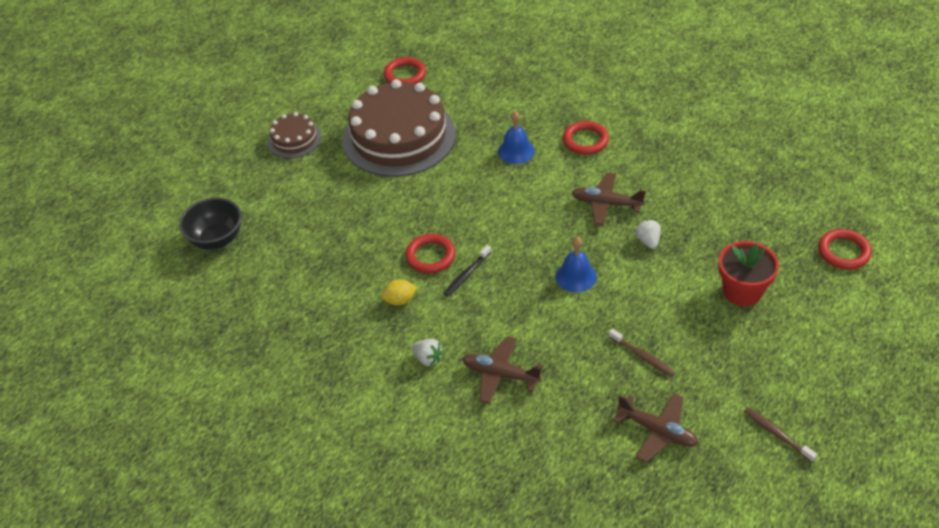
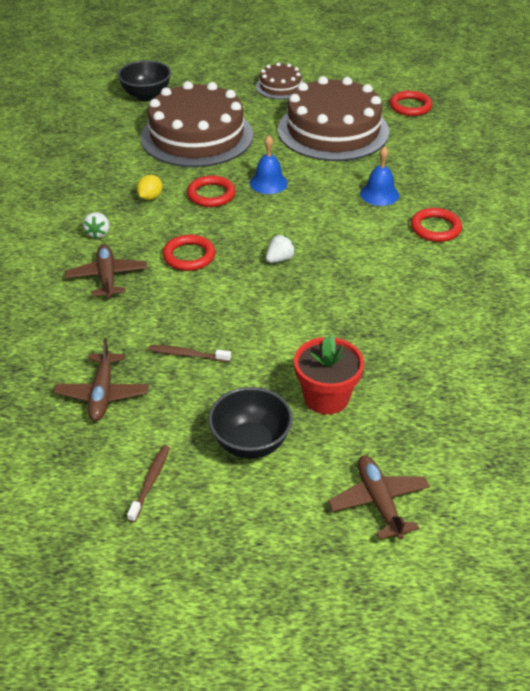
camera: 55 degrees right, 5 degrees down
(326, 229) = (197, 136): none -> brown cake
(400, 300) = (150, 197): yellow lemon -> yellow lemon turned 75 degrees clockwise
(466, 274) = (206, 220): black toothbrush -> none
(576, 276) = (254, 281): blue bell -> blue bell (268, 183)
(606, 204) = (364, 268): brown plane -> brown plane (379, 502)
(642, 356) = (187, 355): brown toothbrush -> brown toothbrush turned 90 degrees clockwise
(648, 241) = (339, 310): white strawberry -> white strawberry (279, 259)
(767, 356) = (250, 443): none -> black bowl
(843, 252) = (454, 462): red ring -> red ring (189, 256)

